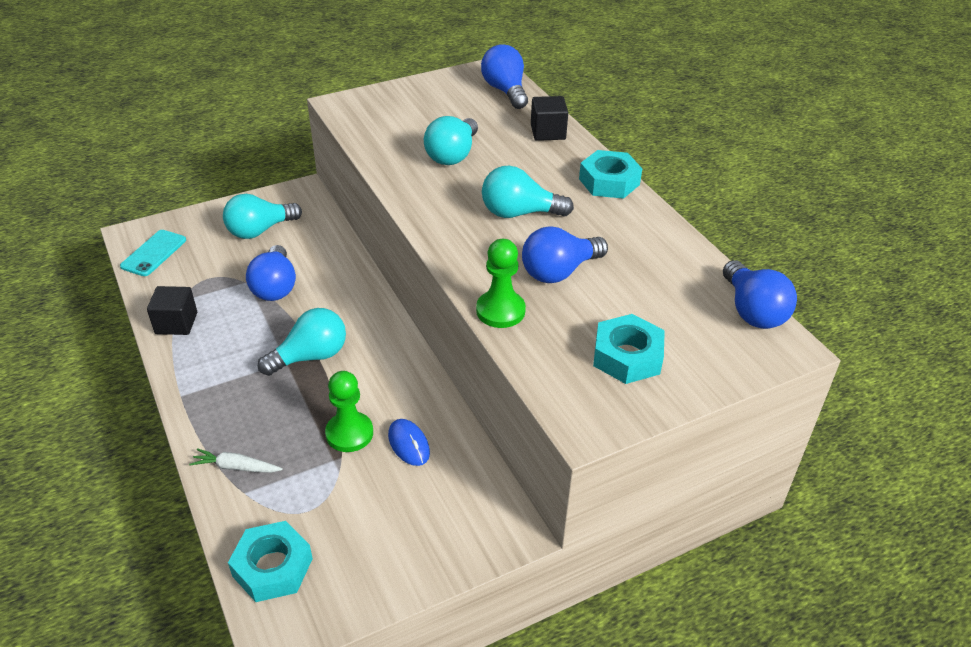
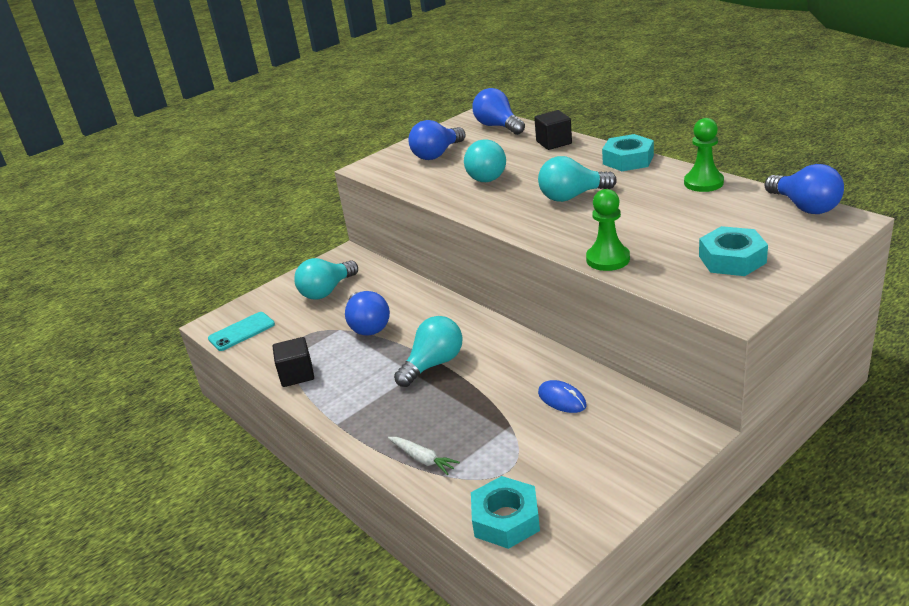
camera: 10 degrees left, 10 degrees down
(154, 253) = (241, 332): turquoise phone -> turquoise phone turned 45 degrees clockwise
(236, 467) = (423, 459): white carrot -> white carrot turned 135 degrees counterclockwise
(349, 433) = (505, 407): green pawn -> green pawn (703, 183)
(559, 272) = (634, 223): blue light bulb -> blue light bulb (437, 154)

